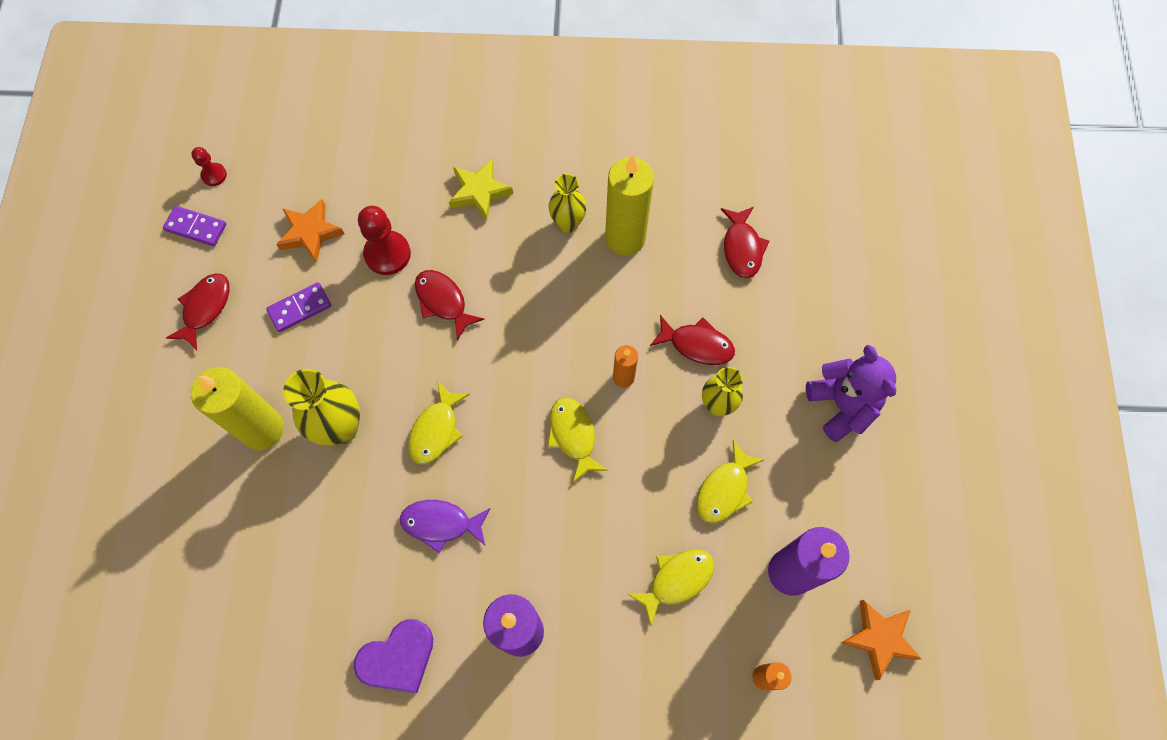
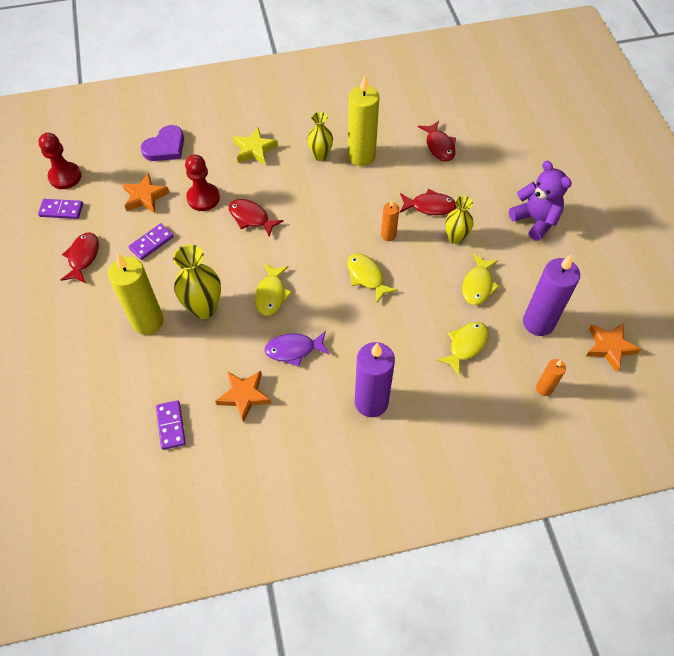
camera: 15 degrees left, 10 degrees down
(214, 175) = (65, 176): red pawn -> red pawn, size x1.80
(250, 593) = (171, 425): none -> purple domino
(356, 576) = (244, 396): none -> orange star
(398, 658) = (291, 440): purple heart -> purple heart (165, 147)

